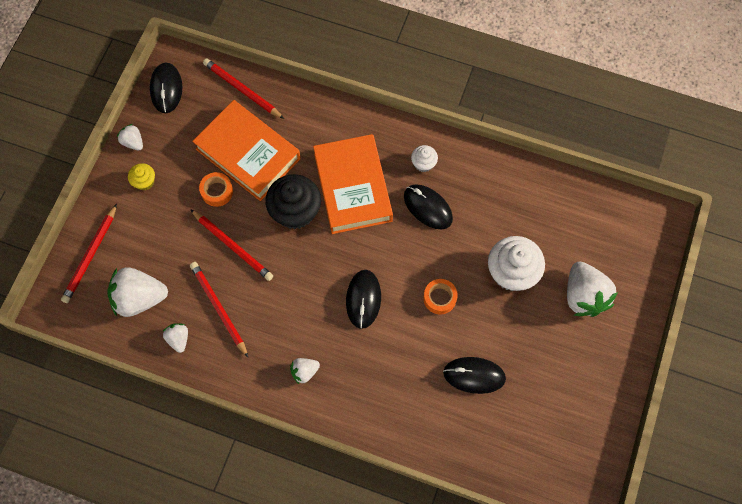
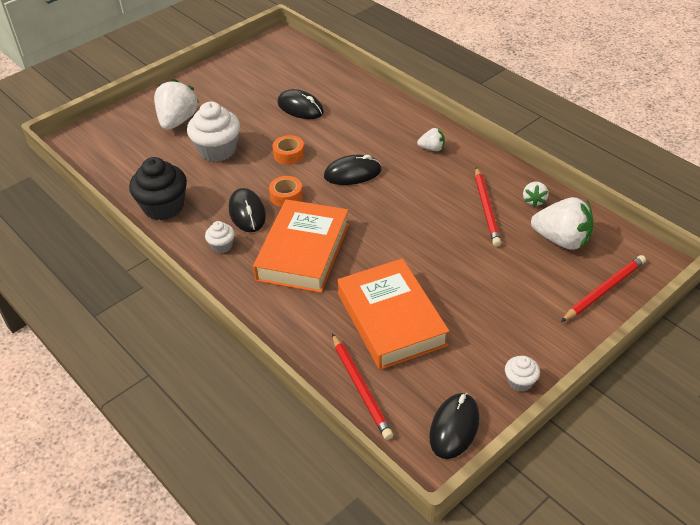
camera: 150 degrees left, 25 degrees down
(133, 142) = (520, 381): white strawberry -> white cupcake
(144, 182) = (521, 336): yellow cupcake -> none
(217, 191) = (443, 297): orange tape -> orange tape (286, 196)
(232, 246) = (450, 248): red pencil -> none
(295, 211) = (372, 253): black cupcake -> black cupcake (164, 207)
(363, 299) = (352, 173): black mouse -> black mouse turned 45 degrees clockwise

